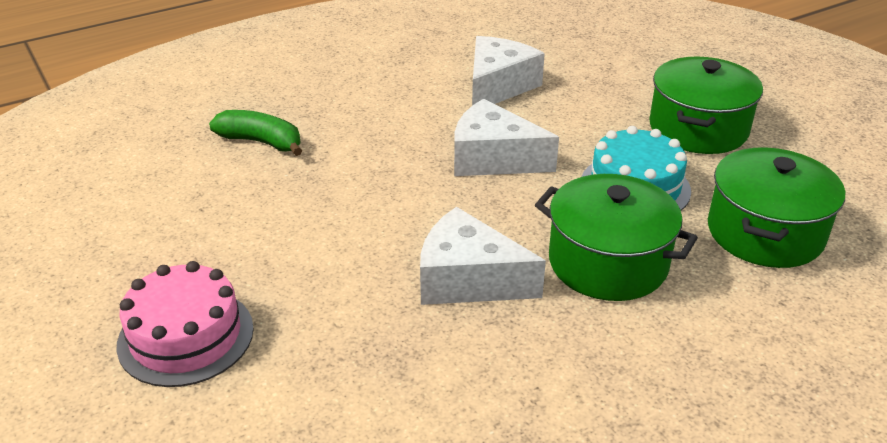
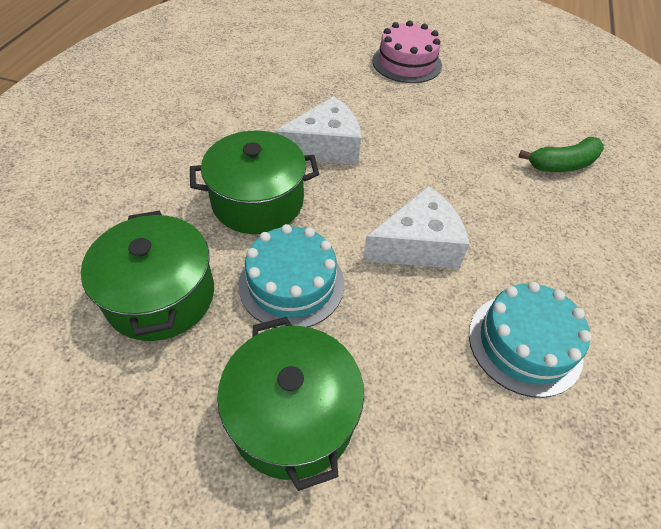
camera: 135 degrees right, 15 degrees up
(498, 86) = (524, 343): white cheese -> turquoise cake

